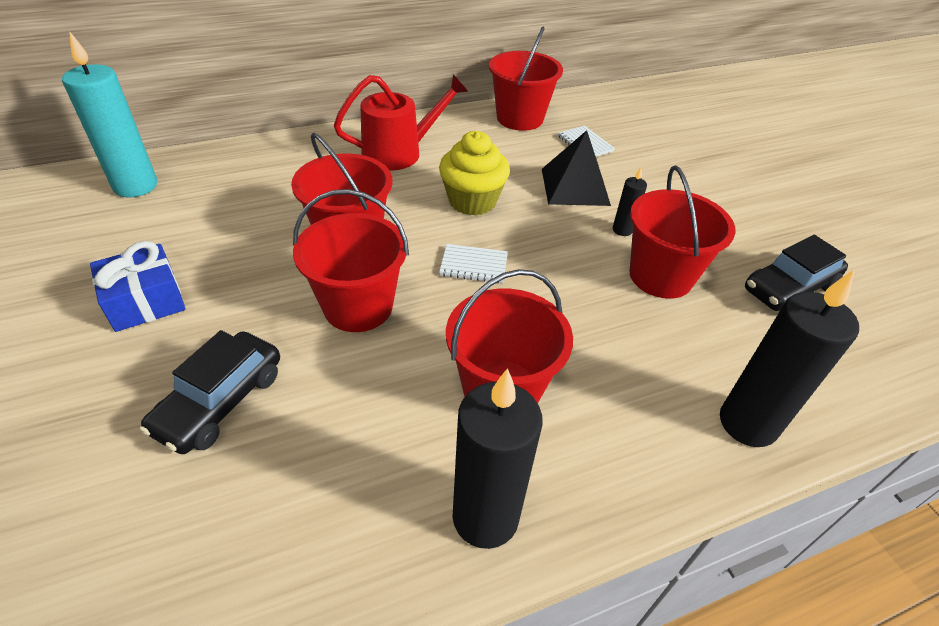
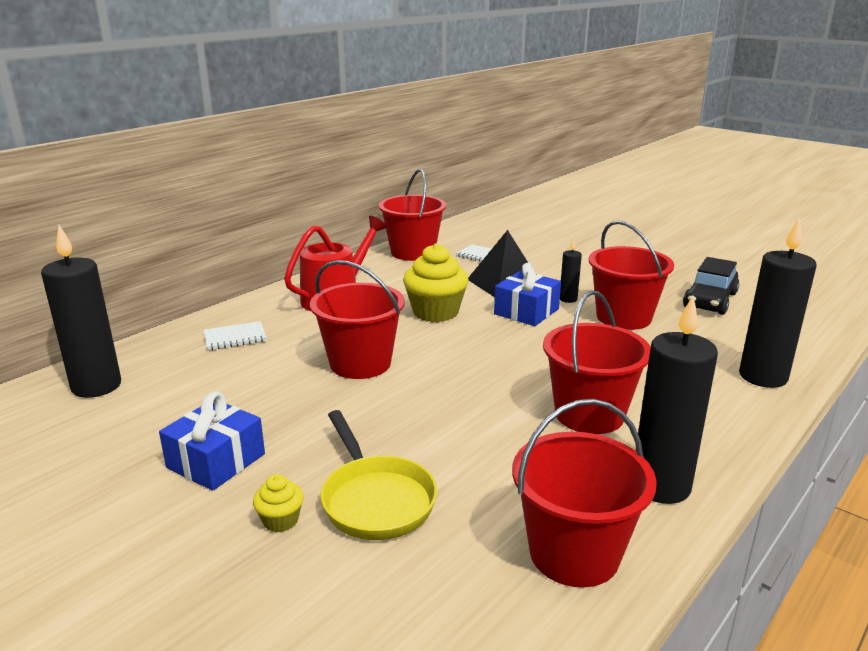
camera: 25 degrees left, 20 degrees down
(133, 388) = (280, 520): none -> yellow cupcake
(135, 186) = (96, 386): turquoise candle -> black candle
(220, 402) = (375, 499): black car -> yellow pan
(358, 307) = (420, 403): red bucket -> red bucket (574, 553)
(473, 265) = (483, 350): white notebook -> white notebook (235, 337)
(562, 231) = (526, 311): none -> blue gift

